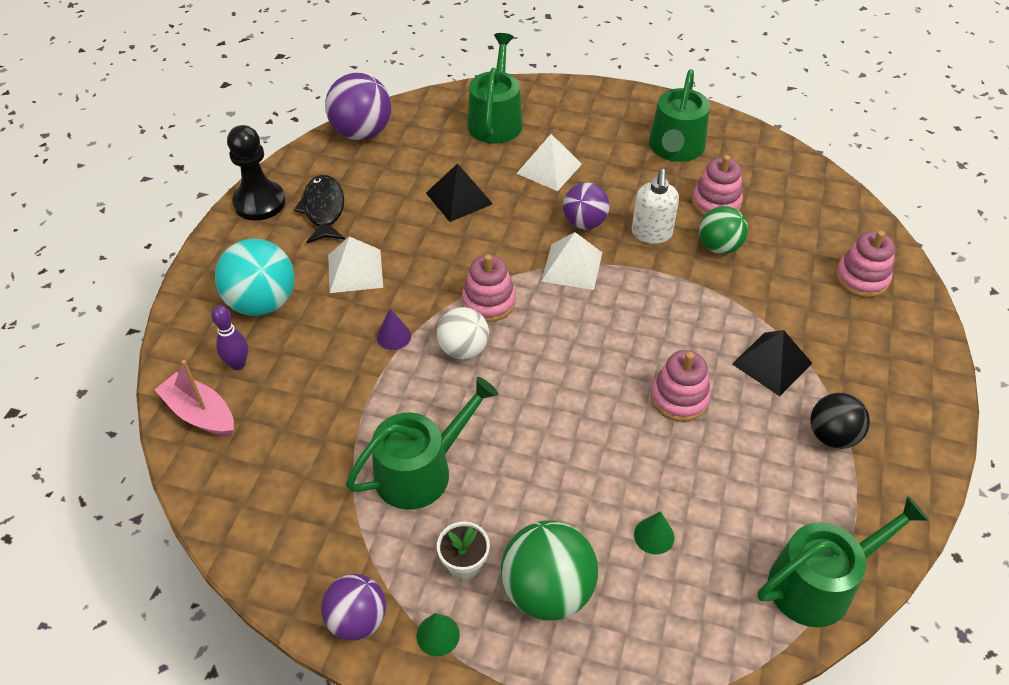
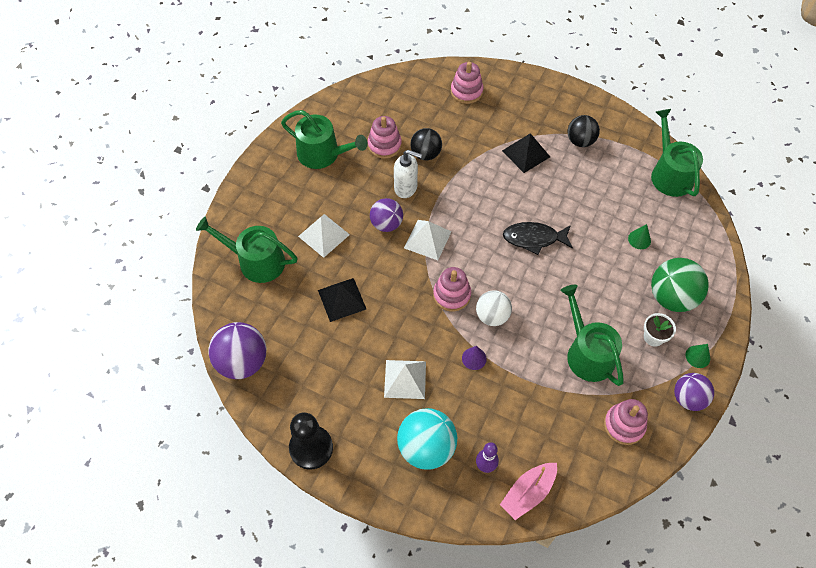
camera: 80 degrees left, 10 degrees up
(323, 210) = (332, 398): black fish -> black fish (534, 239)
(679, 398) = (546, 205): pink stacking toy -> pink stacking toy (624, 425)
(719, 247) = (426, 154): green ball -> black ball

